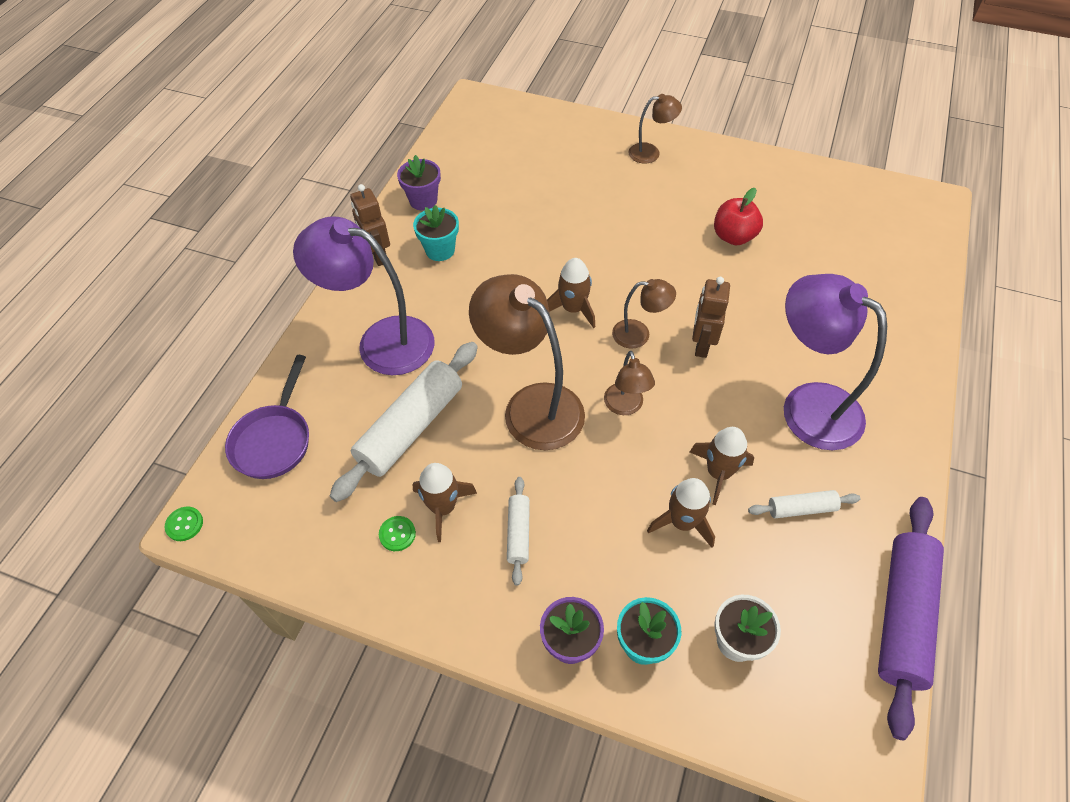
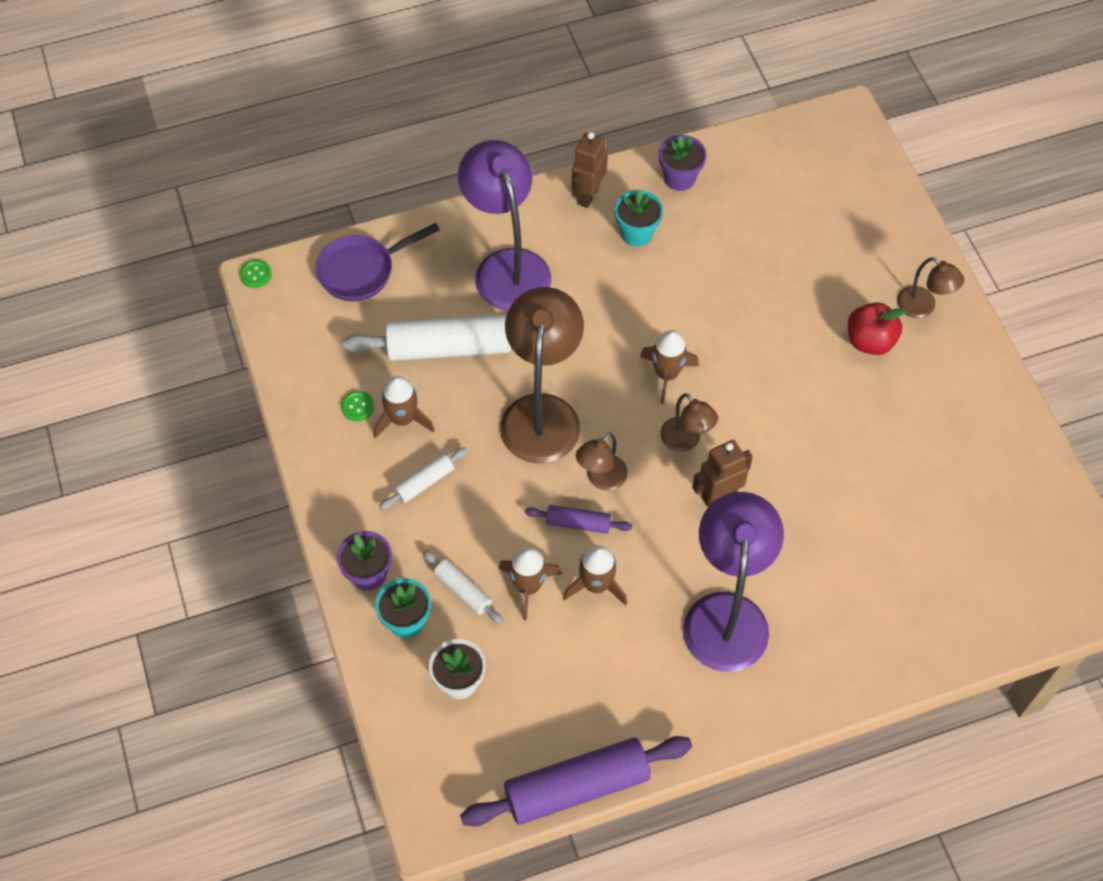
camera: 50 degrees right, 5 degrees up
(652, 448) = (578, 523): none -> purple rolling pin
(733, 236) = (876, 443): red apple -> red apple (870, 341)
(801, 508) = (615, 664): white rolling pin -> white rolling pin (463, 590)

